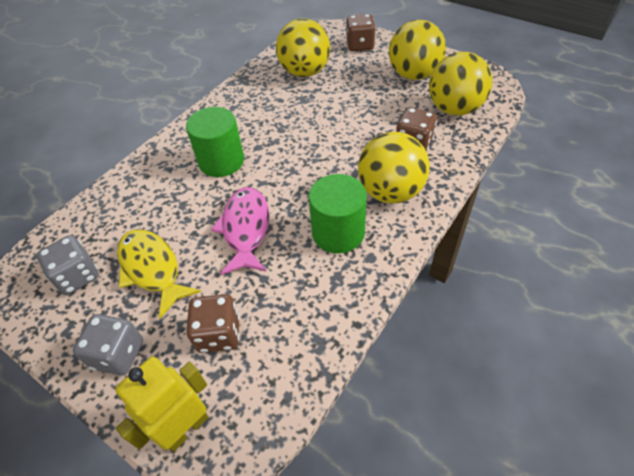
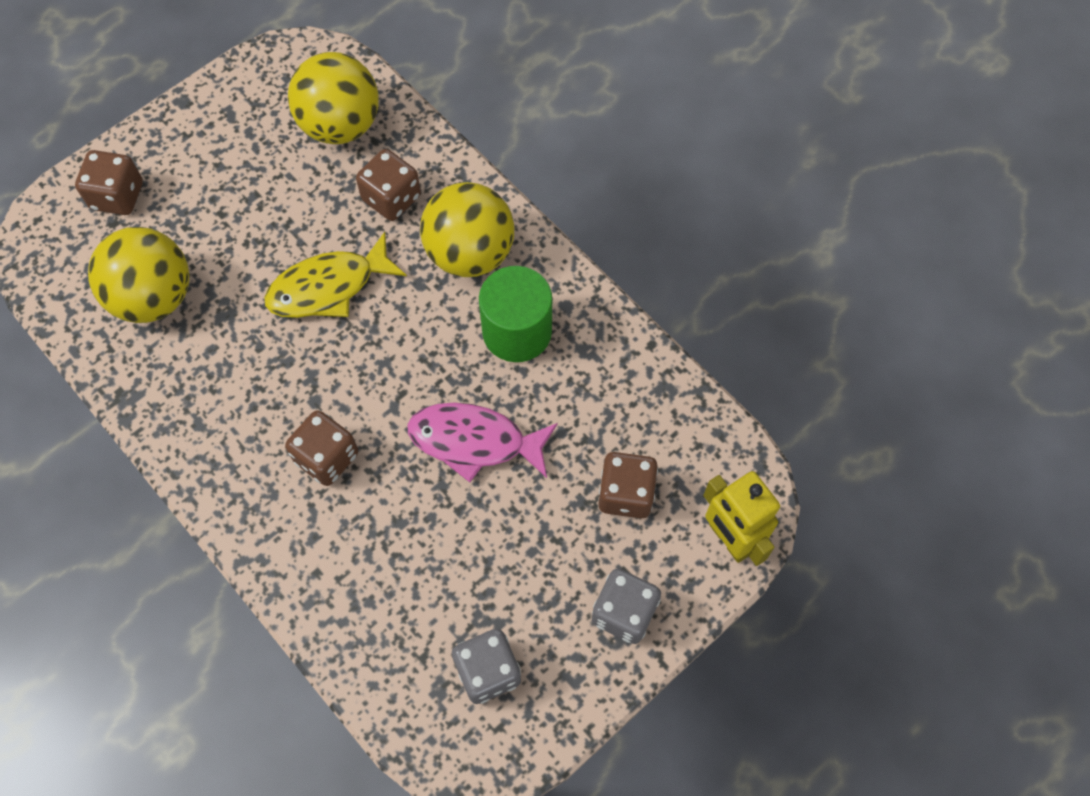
camera: 80 degrees left, 15 degrees up
(152, 269) = (505, 569): yellow fish -> yellow fish (328, 287)
(221, 161) = (326, 457): green cylinder -> brown dice
(413, 75) = (237, 147): yellow ball -> none

